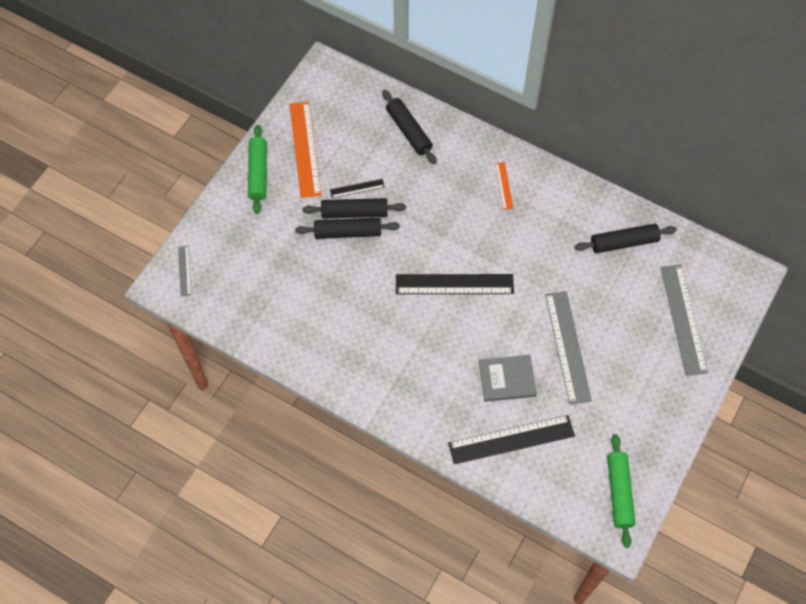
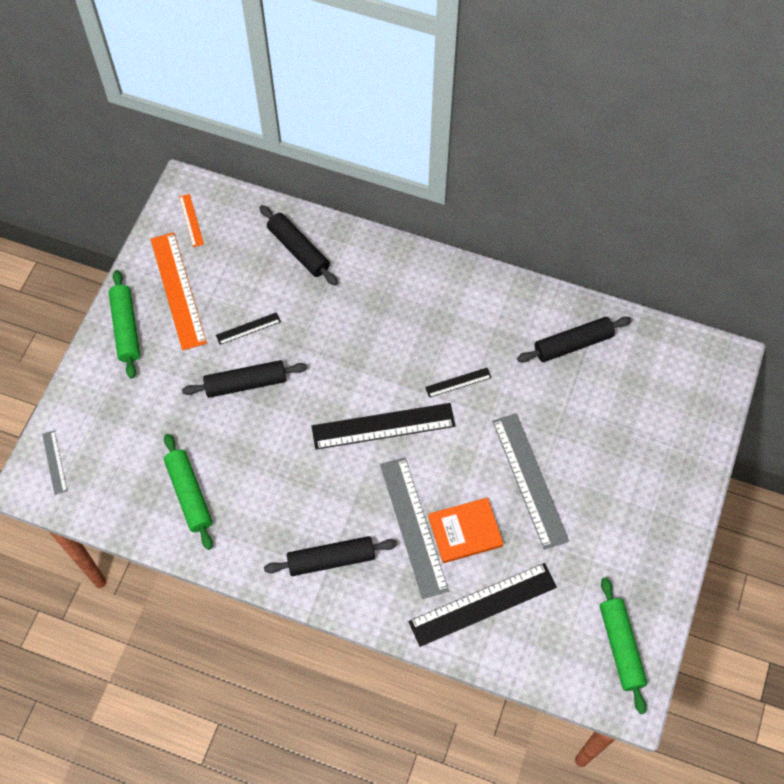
camera: 10 degrees left, 0 degrees up
(288, 313) = (189, 494): none -> green rolling pin
(354, 212) = (250, 358): black rolling pin -> black rolling pin (331, 559)
(504, 185) = (421, 298): orange ruler -> orange ruler (191, 220)
(507, 379) = (465, 531): grey book -> orange book
(522, 259) = (458, 382): none -> black ruler
(683, 319) = (658, 424): grey ruler -> grey ruler (413, 526)

